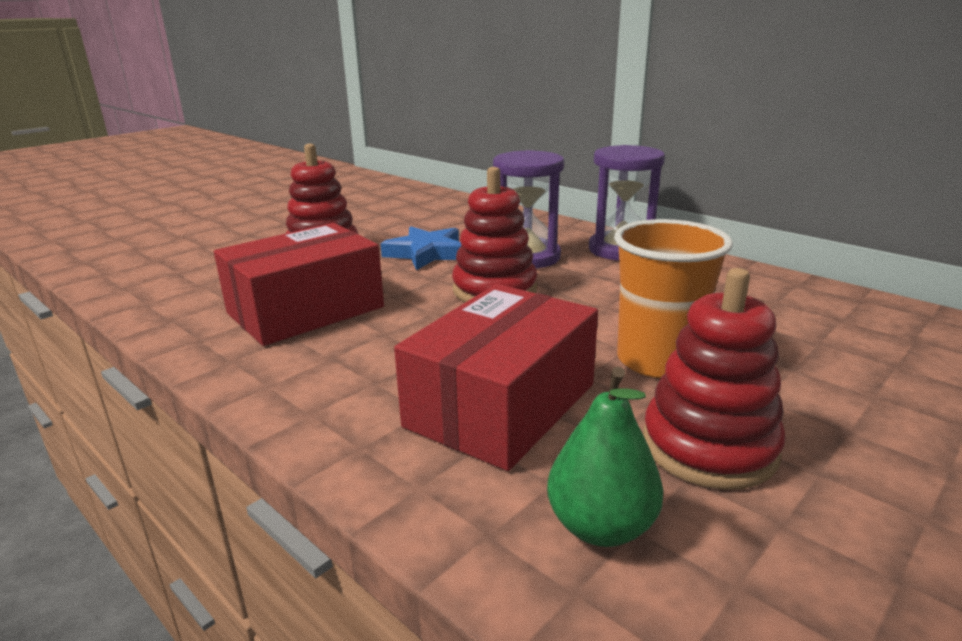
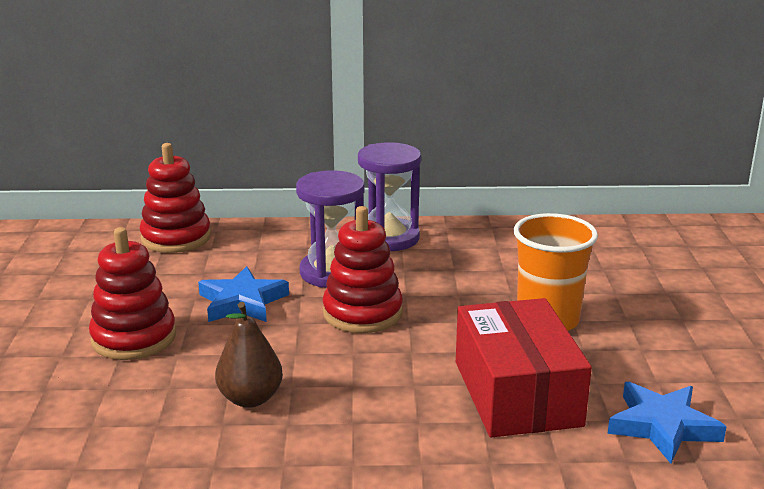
camera: 45 degrees left, 0 degrees up
(306, 310) = (250, 398): red box -> brown pear
(601, 526) = (662, 426): green pear -> blue star
(709, 447) = (644, 360): red stacking toy -> red stacking toy (176, 238)

